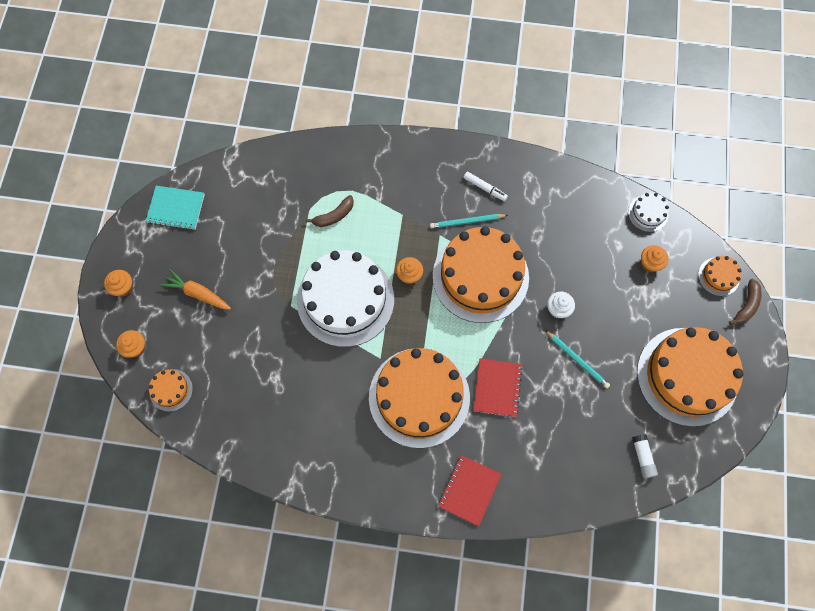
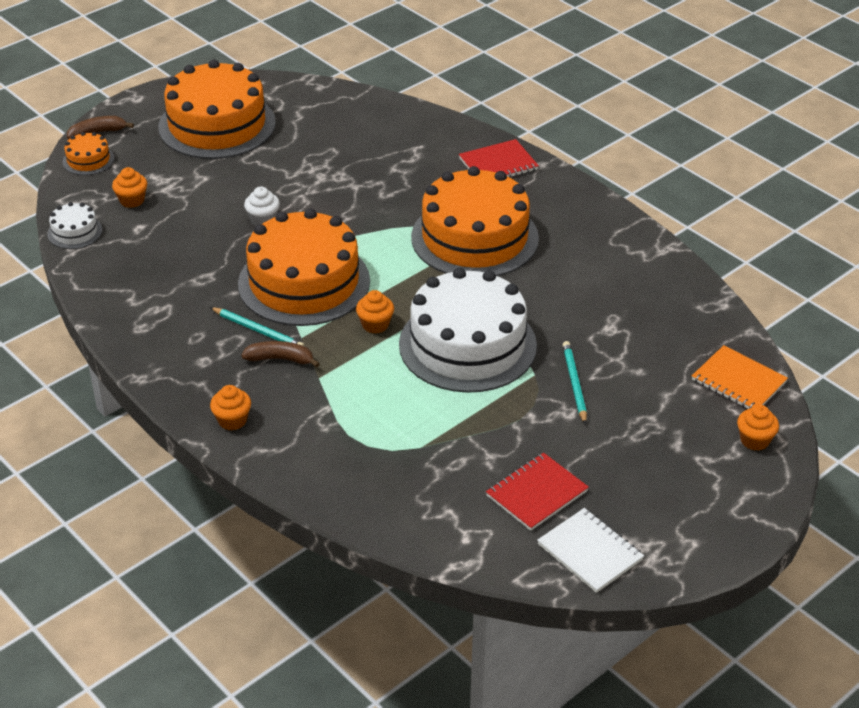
camera: 140 degrees left, 30 degrees down
(123, 287) = (728, 507): orange cupcake -> orange cupcake (232, 420)
(171, 390) = (738, 381): orange cake -> orange notebook
(176, 208) = (590, 552): turquoise notebook -> white notebook
(197, 293) = (636, 447): orange carrot -> none
(334, 216) = (397, 423): brown banana -> brown banana (280, 359)
(485, 188) = (200, 346): white marker -> none
(497, 388) = (392, 205): red notebook -> red notebook (536, 493)
(577, 360) = (294, 182): turquoise pencil -> turquoise pencil (574, 383)
(642, 457) = (324, 107): white glue stick -> none

